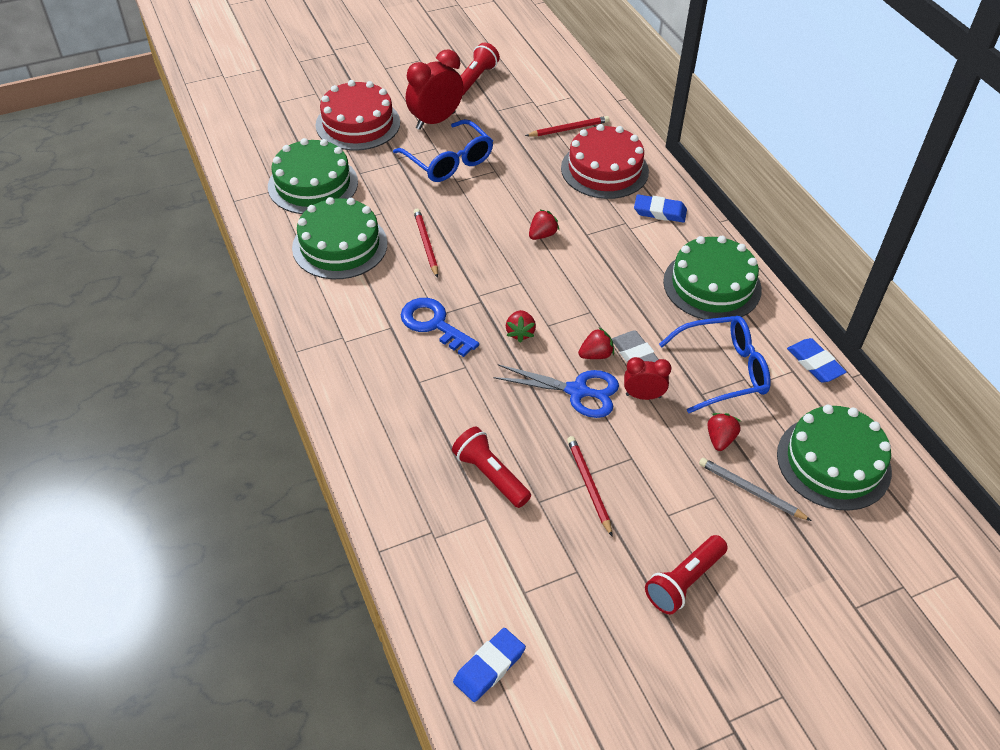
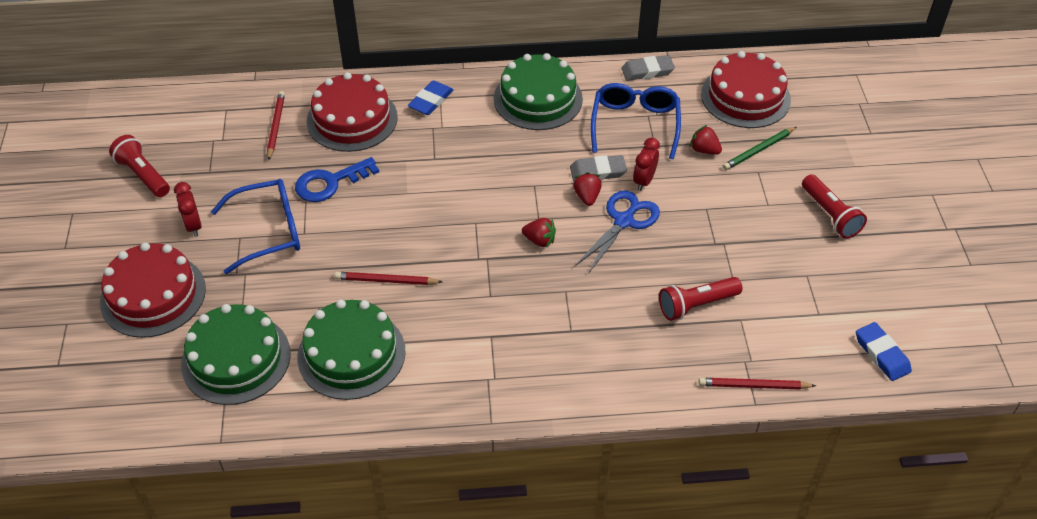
camera: 70 degrees left, 0 degrees up
(434, 324) = (502, 301): blue key -> blue key (330, 183)
(435, 121) = (193, 226): red clock -> red clock, size x0.58
(542, 235) = (419, 189): red strawberry -> none
(589, 485) = (726, 243): red pencil -> red pencil (754, 386)
(751, 491) = (758, 150): grey pencil -> green pencil
(814, 363) = (647, 71): blue eraser -> grey eraser
(833, 462) = (745, 97): green cake -> red cake

